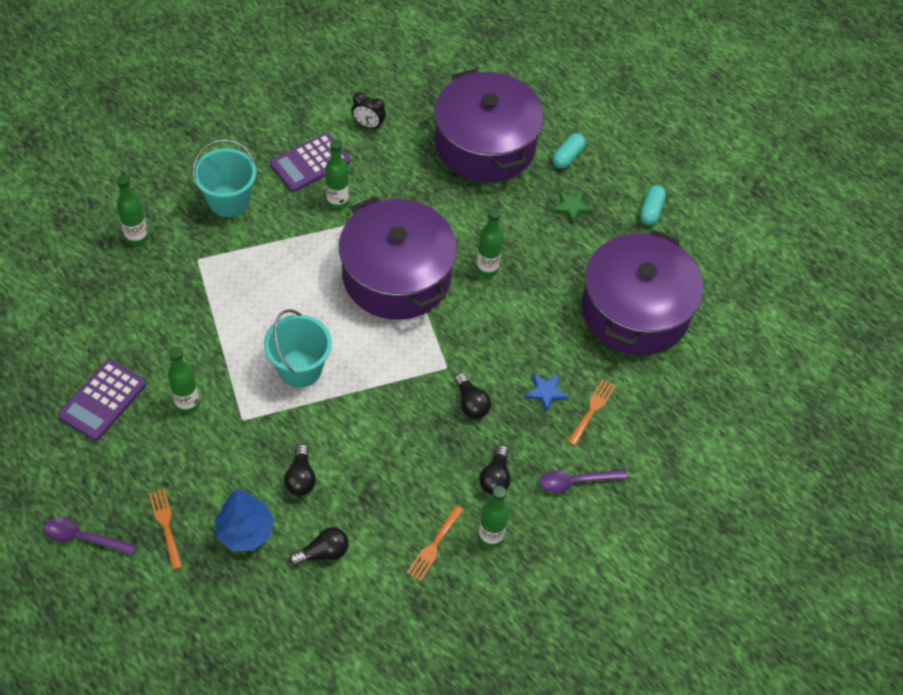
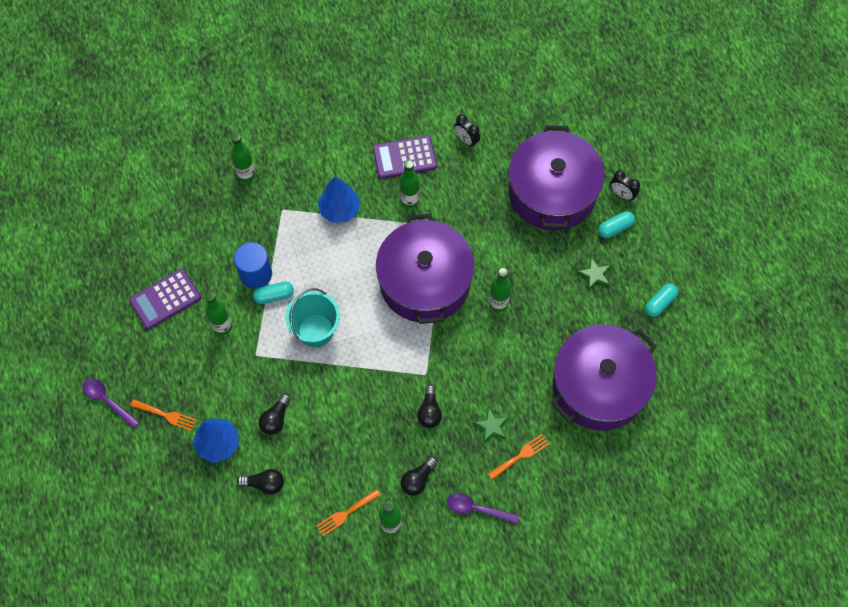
camera: 30 degrees right, 10 degrees up
(166, 525) = (166, 415): orange fork -> orange fork turned 105 degrees clockwise
(200, 335) = (256, 274): none -> blue cylinder
(229, 201) = (327, 168): turquoise bucket -> none
(233, 350) = (274, 296): none -> turquoise capsule
(264, 237) = (339, 209): none -> blue tree
(546, 392) = (492, 426): blue star -> green star
(557, 124) = (622, 194): none -> black clock

